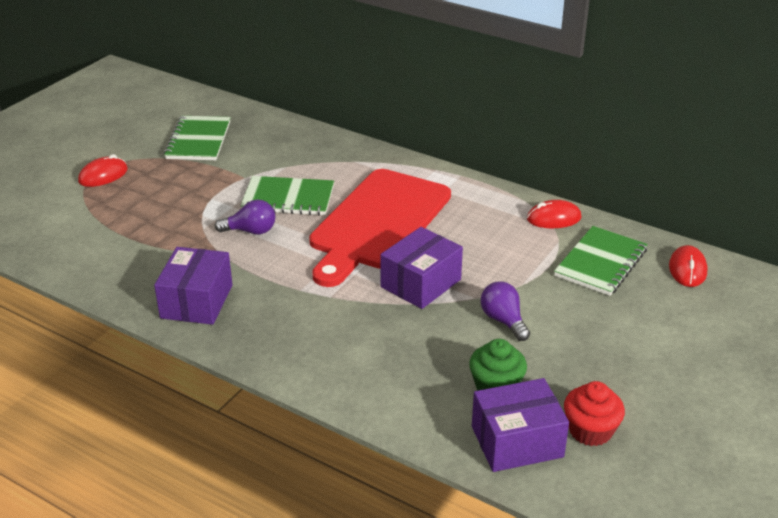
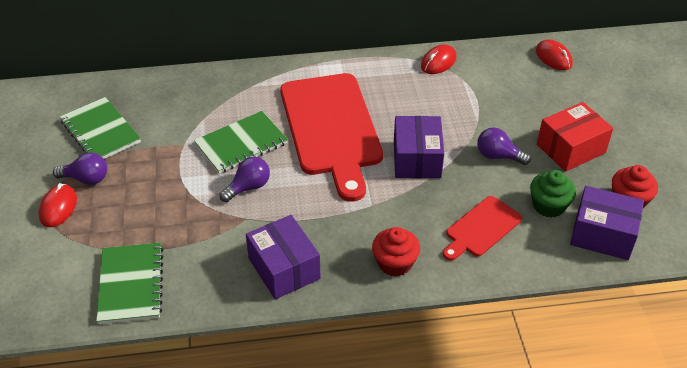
camera: 40 degrees left, 10 degrees up
(146, 166) = (86, 179): none -> purple light bulb
(288, 349) = (395, 263): none -> red cupcake
(402, 367) = (481, 228): none -> red cutting board
(517, 441) = (602, 235): purple box -> purple box turned 75 degrees clockwise
(590, 353) = (570, 148): none -> red box
(600, 263) = (503, 80): green notebook -> green notebook (131, 284)

